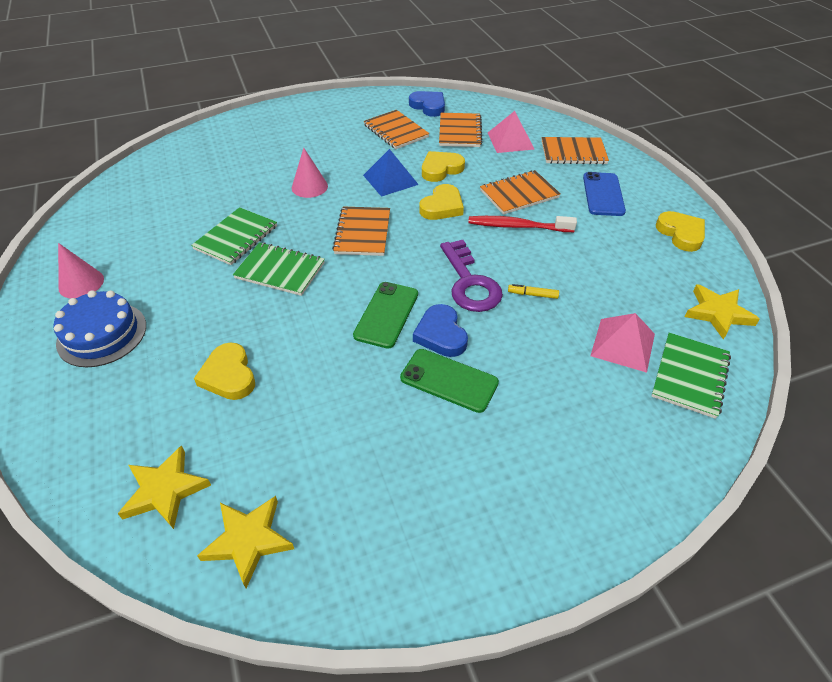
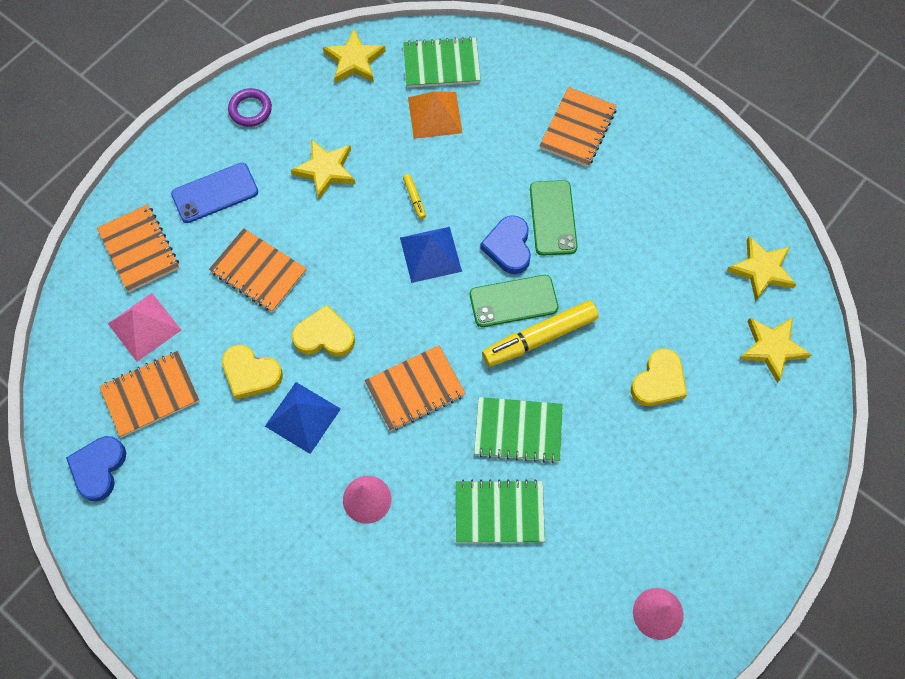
camera: 120 degrees left, 20 degrees up
(102, 334) = (694, 528): blue cake -> none
(280, 271) = (518, 430): green notebook -> green notebook turned 75 degrees counterclockwise
(340, 316) = (539, 338): none -> yellow marker
(396, 131) = (188, 474): orange notebook -> orange notebook (577, 128)
(441, 334) = (508, 247): blue heart -> blue heart turned 135 degrees clockwise
(470, 283) = (430, 254): purple key -> blue pyramid
(518, 226) = (318, 250): red toothbrush -> none
(594, 254) = (325, 170): none -> yellow star
(623, 344) = (434, 115): pink pyramid -> orange pyramid
(681, 234) = (250, 110): yellow heart -> purple ring

